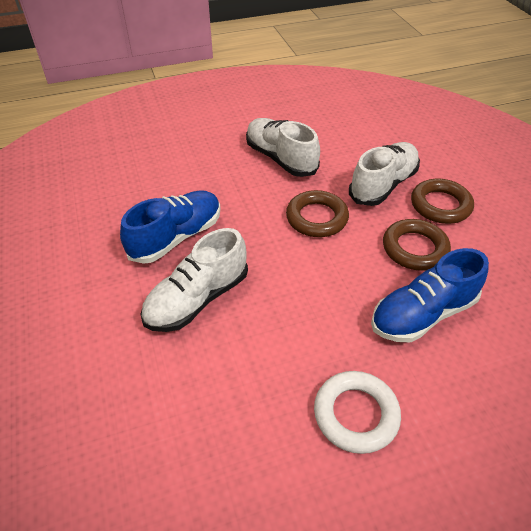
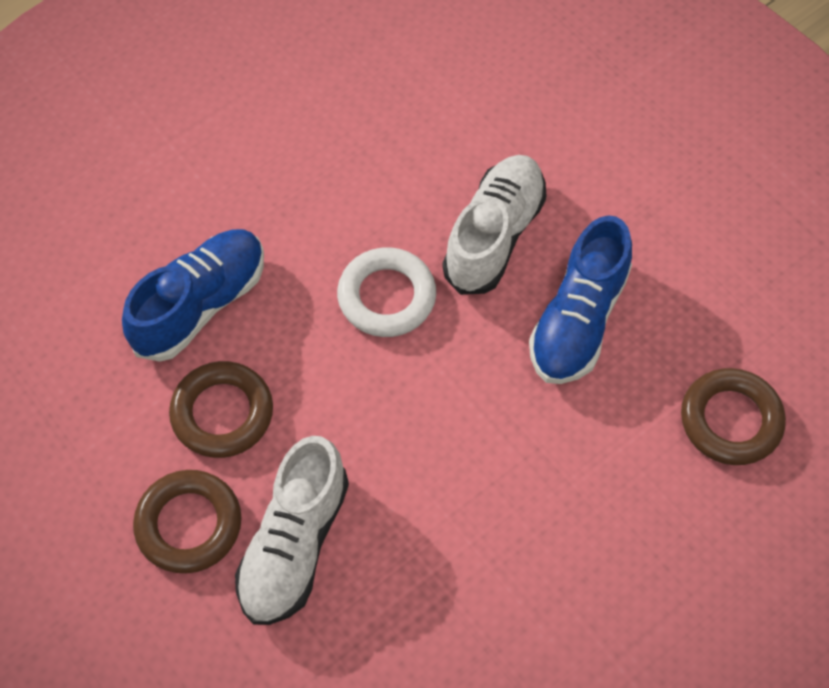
camera: 160 degrees right, 15 degrees up
(280, 159) = (498, 555): white shoe -> none
(316, 218) = (386, 427): brown ring -> brown ring (730, 420)
(356, 414) = (260, 162): white ring -> white ring (386, 297)

